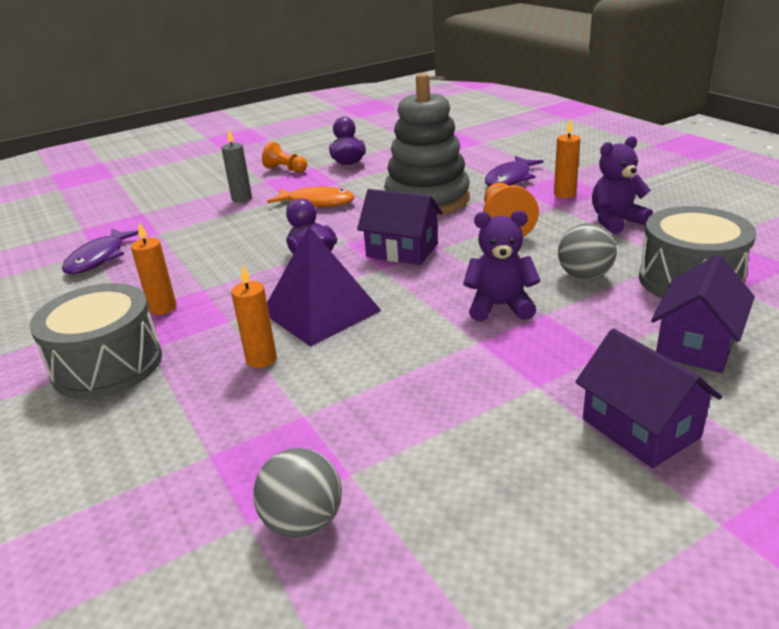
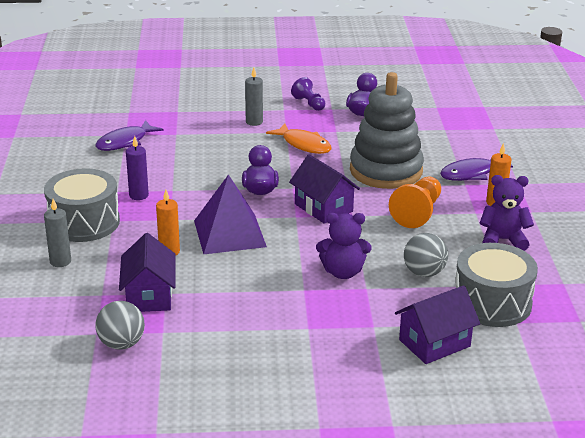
camera: 25 degrees right, 0 degrees up
(106, 431) = (60, 261): none -> grey candle
(163, 308) = (139, 195): orange candle -> purple candle
(285, 169) = (309, 103): orange pawn -> purple pawn
(500, 306) = (343, 272): purple teddy bear -> purple teddy bear turned 150 degrees clockwise
(640, 428) = (337, 372): purple house -> purple house (149, 295)

